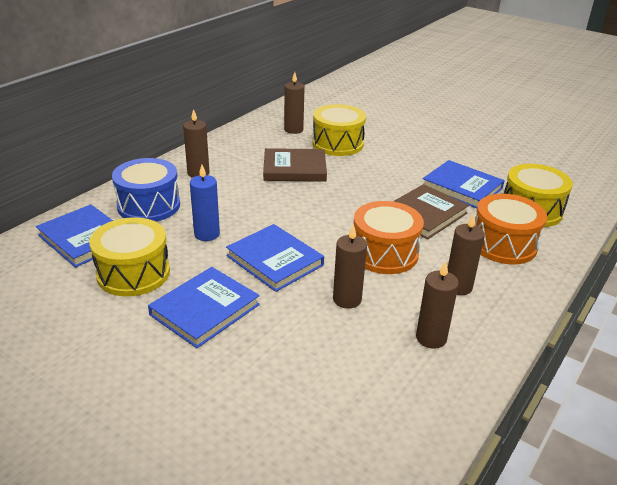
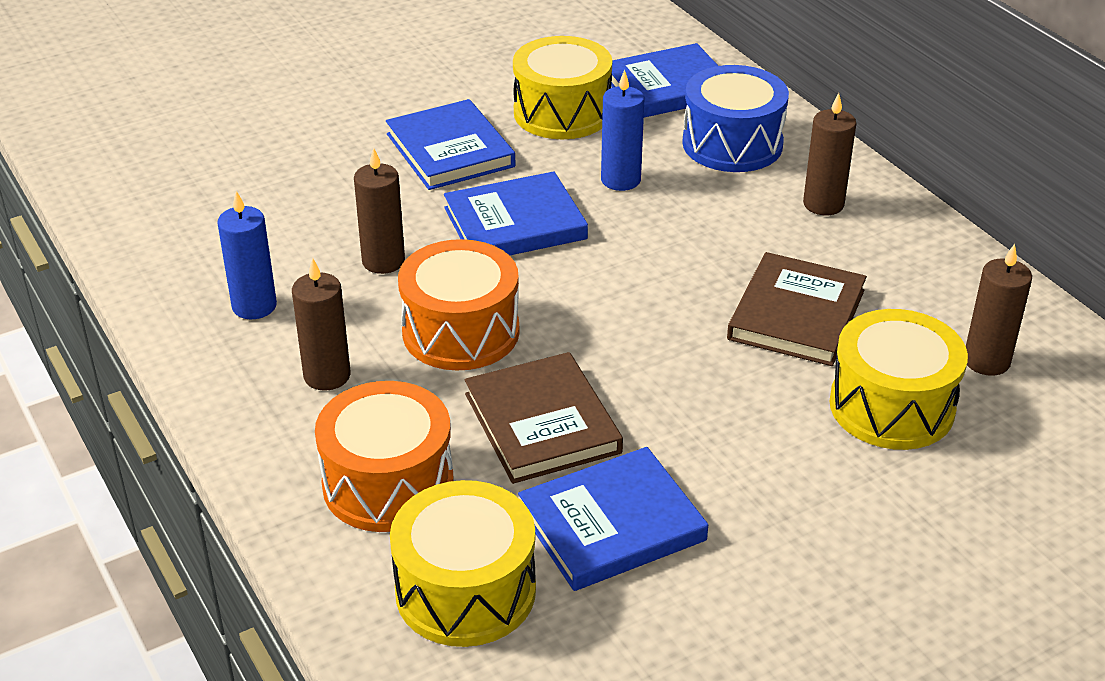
camera: 115 degrees right, 5 degrees up
(431, 338) = (254, 306): brown candle -> blue candle

